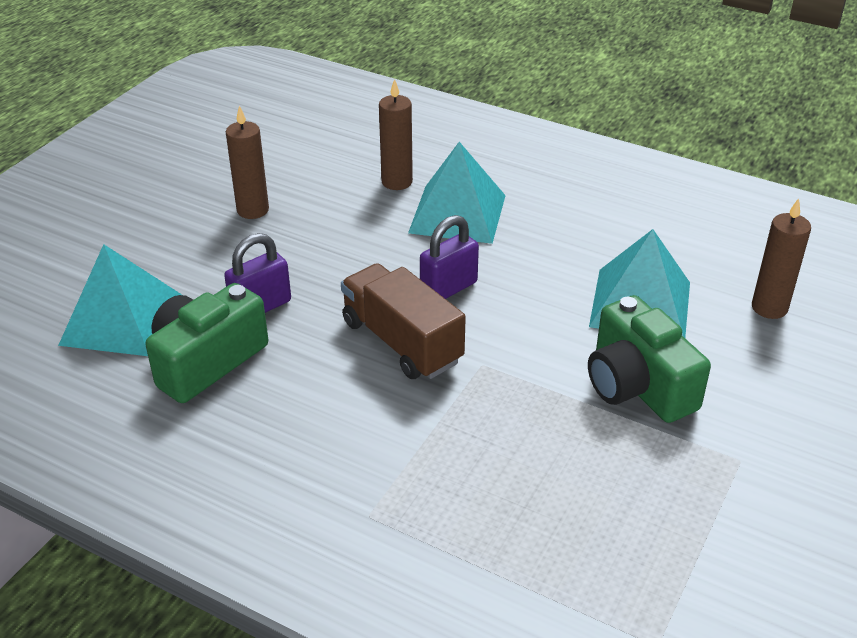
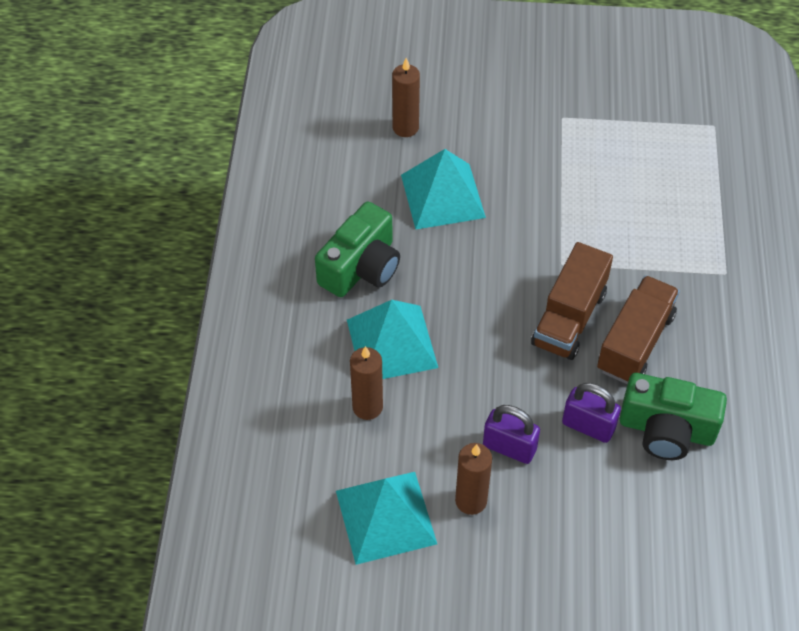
camera: 115 degrees left, 15 degrees up
(121, 319) = (663, 516): turquoise pyramid -> turquoise pyramid (385, 517)
(331, 382) = (635, 342): none -> brown truck
(448, 288) = (492, 313): purple padlock -> purple padlock (509, 447)
(637, 385) = (529, 177): green camera -> green camera (361, 267)

